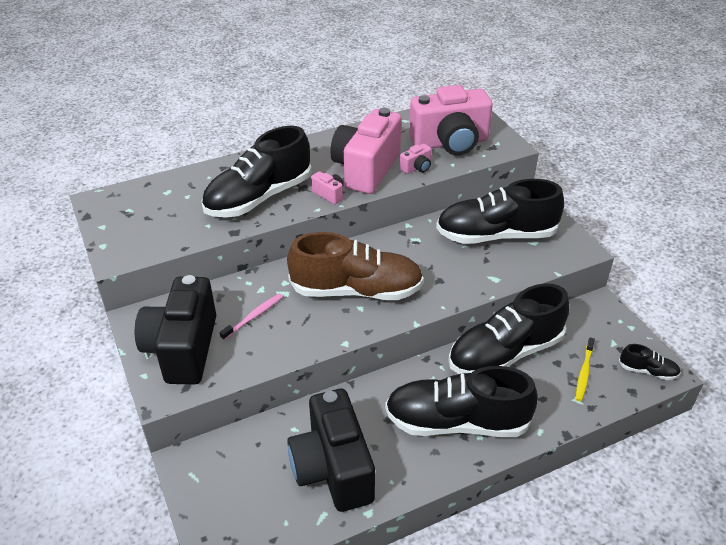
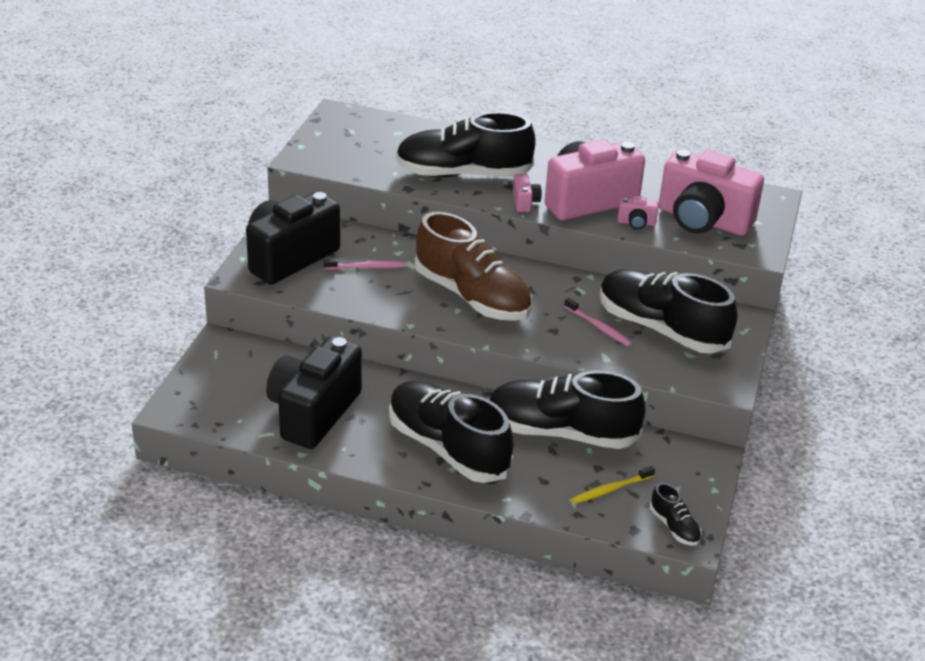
camera: 40 degrees right, 5 degrees down
(461, 259) = (599, 327): none -> pink toothbrush

